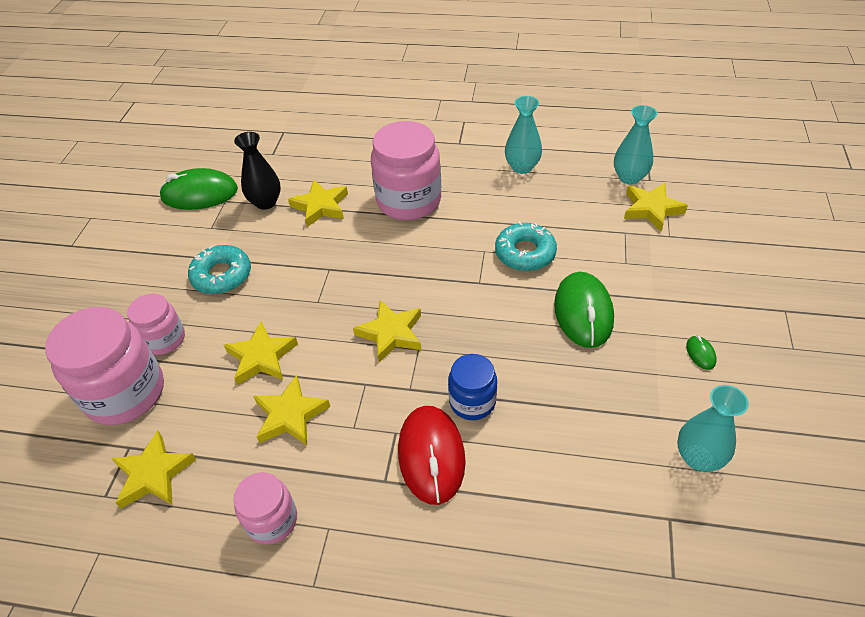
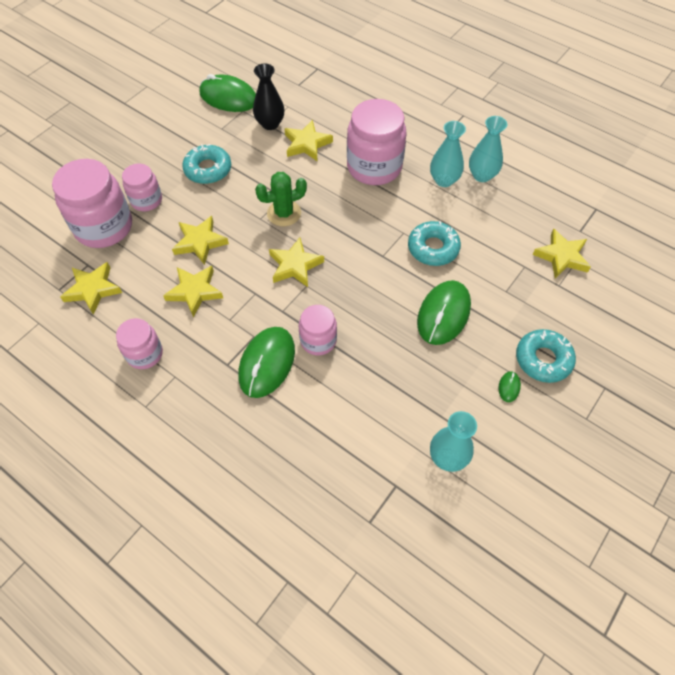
camera: 25 degrees right, 10 degrees up
(342, 285) = (284, 213): none -> green cactus
(431, 455) = (267, 363): red mouse -> green mouse
(472, 401) = (318, 340): blue jar -> pink jar
(629, 177) = (564, 222): turquoise vase -> turquoise vase (444, 180)
(710, 311) = (543, 359): none -> turquoise donut

